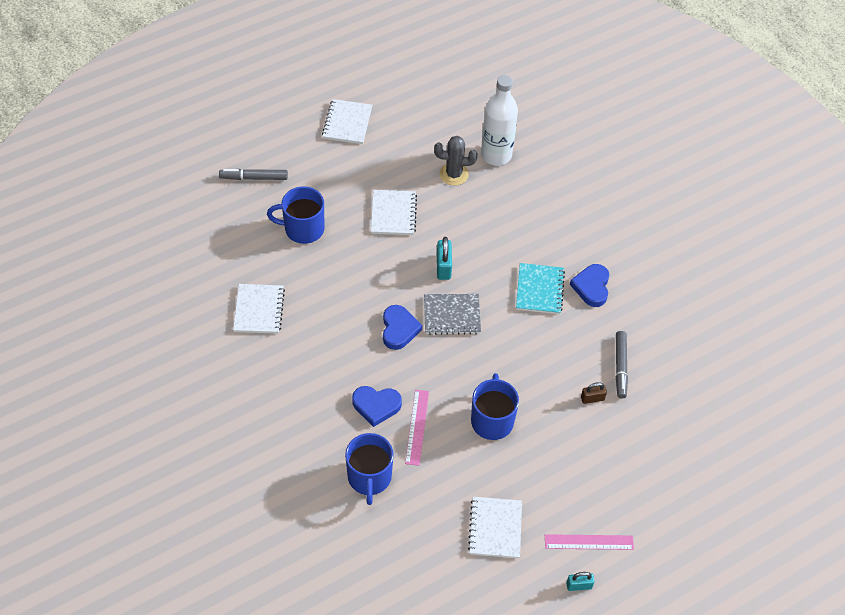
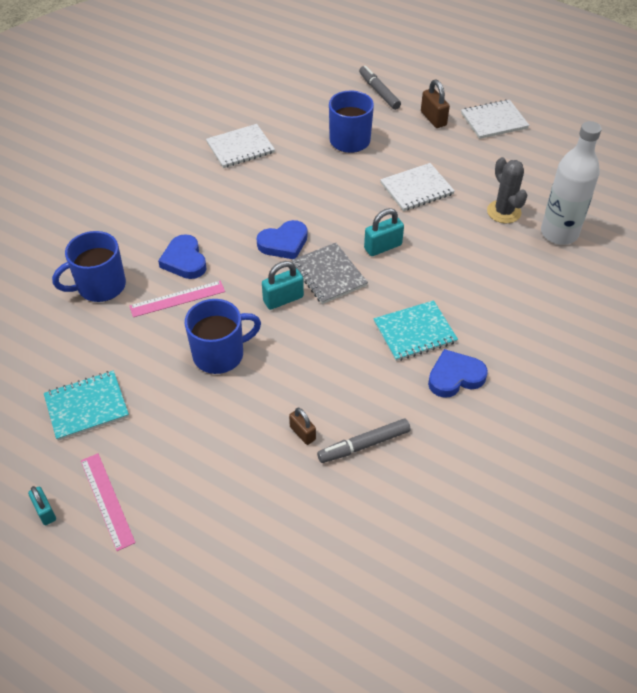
camera: 65 degrees right, 5 degrees down
(316, 160) = (433, 119): none -> brown padlock
(459, 356) = (283, 299): none -> turquoise padlock
(495, 528) = (86, 406): white notebook -> turquoise notebook

